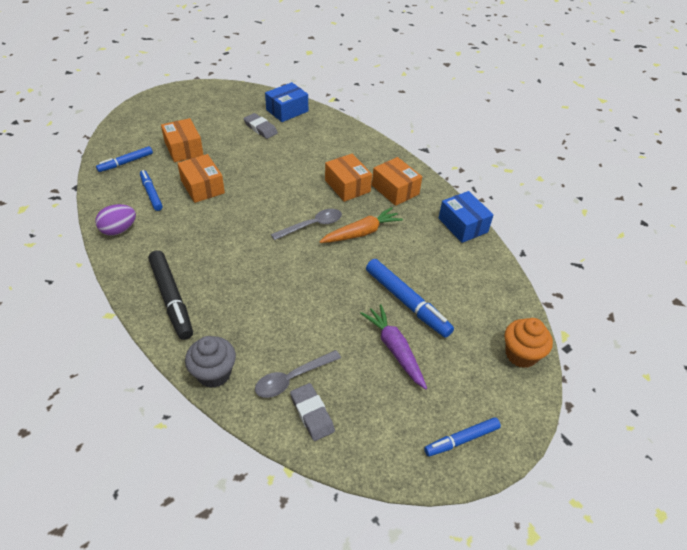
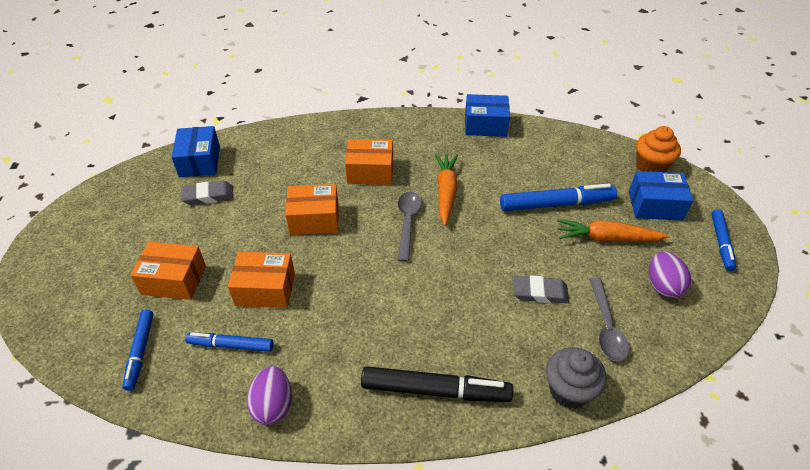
camera: 55 degrees left, 0 degrees up
(312, 414) = (655, 330): grey eraser -> grey eraser (539, 292)
(367, 406) = (662, 286): none -> purple egg
(395, 190) = (404, 143): orange box -> orange box (314, 219)
(395, 349) = (607, 238): purple carrot -> orange carrot
(468, 373) = (655, 205): none -> blue box

